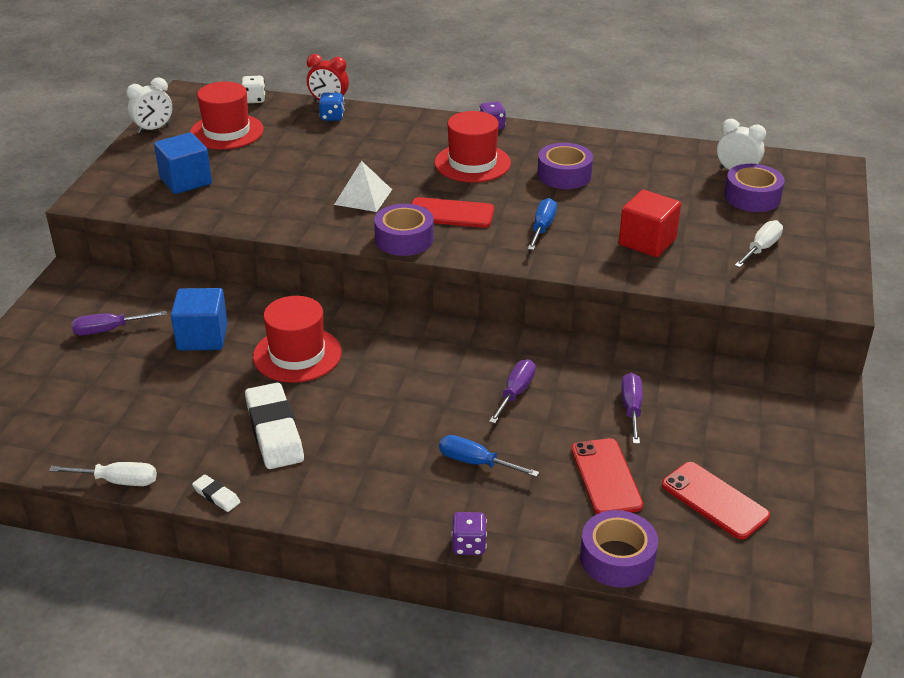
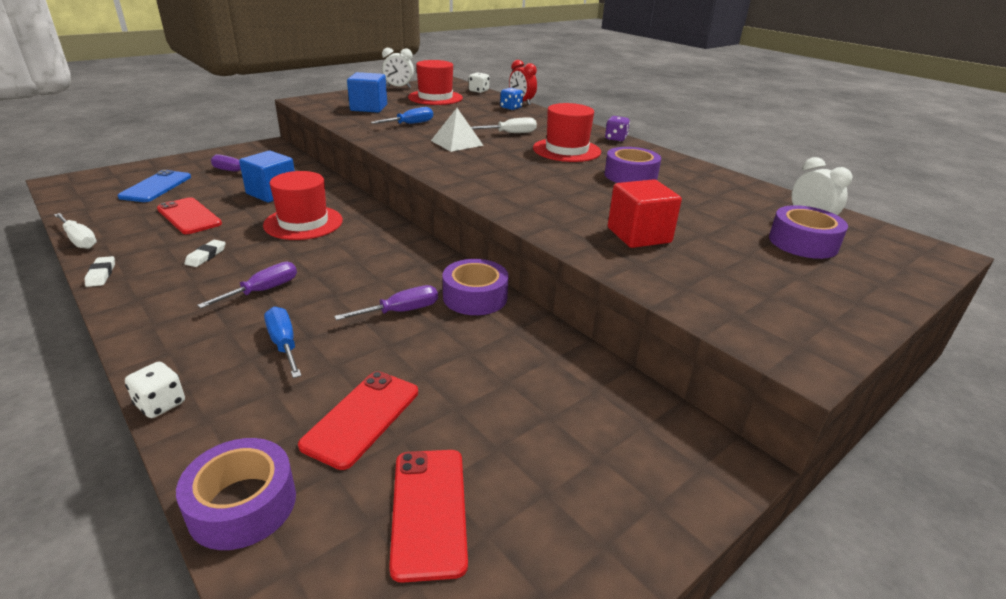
camera: 35 degrees right, 5 degrees down
(60, 390) = (156, 187): none -> blue phone
(274, 431) = (206, 256): white eraser -> white eraser, size x0.46
(404, 239) = (440, 169): purple tape -> purple tape (475, 297)
(450, 214) = (500, 168): red phone -> red phone (189, 216)
(468, 545) = (160, 404): purple dice -> white dice
(542, 228) = (557, 197): blue screwdriver -> blue screwdriver (410, 124)
(631, 409) = (478, 373): purple screwdriver -> purple screwdriver (263, 291)
(761, 248) = (759, 281): white screwdriver -> white screwdriver (511, 133)

